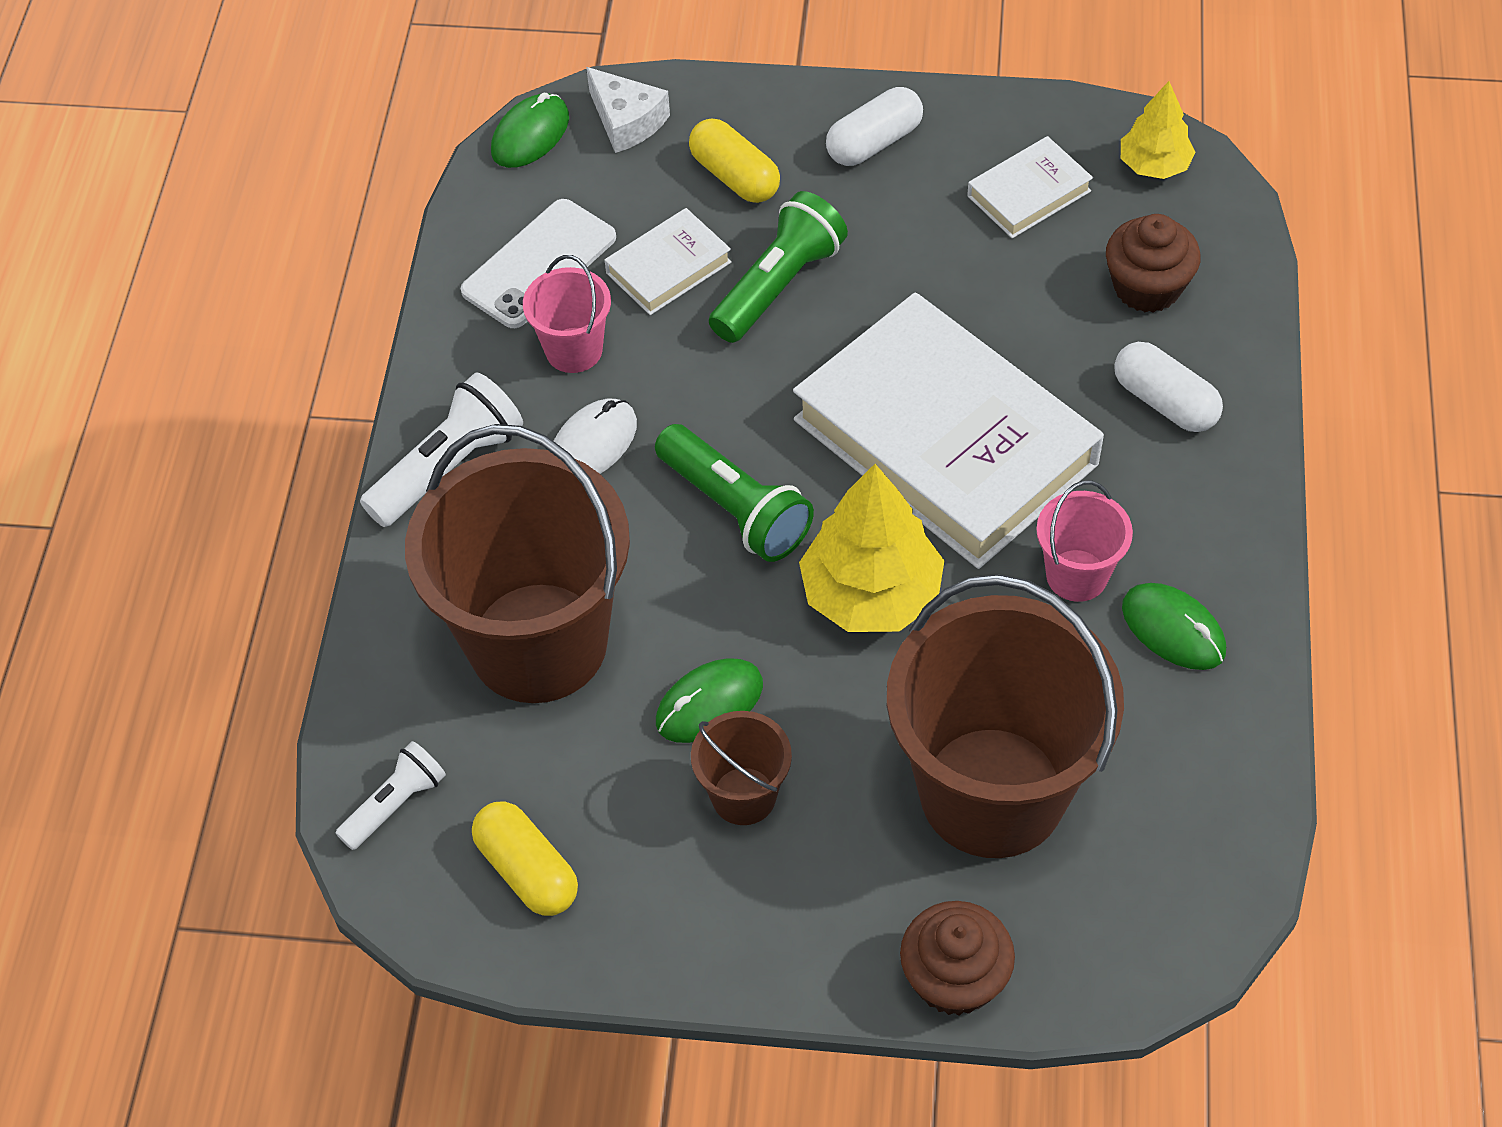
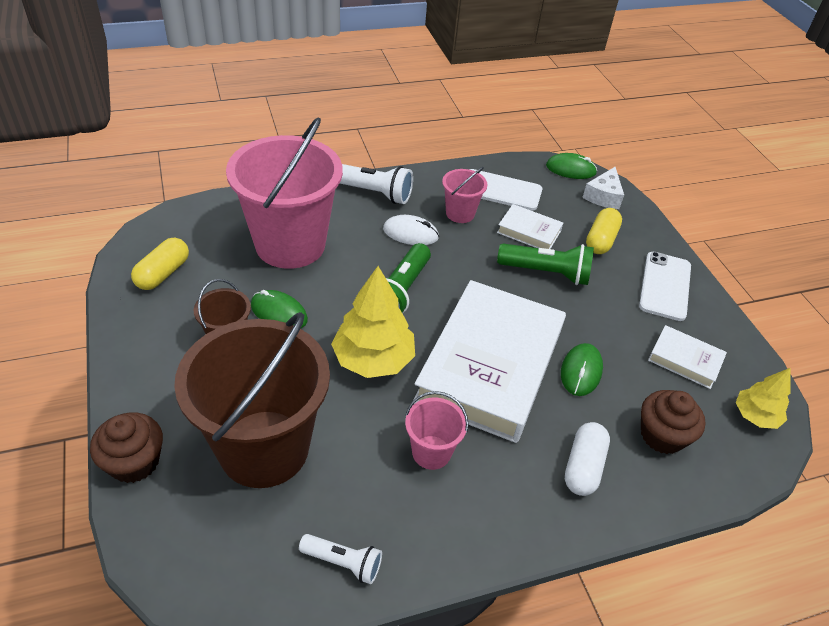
camera: 60 degrees right, 10 degrees down
(395, 804) = (187, 223): white flashlight -> white flashlight (343, 562)
(538, 642) = (290, 244): brown bucket -> pink bucket
(874, 142) = (665, 286): white capsule -> white phone
(1173, 629) = (416, 515): green mouse -> green mouse (581, 371)

